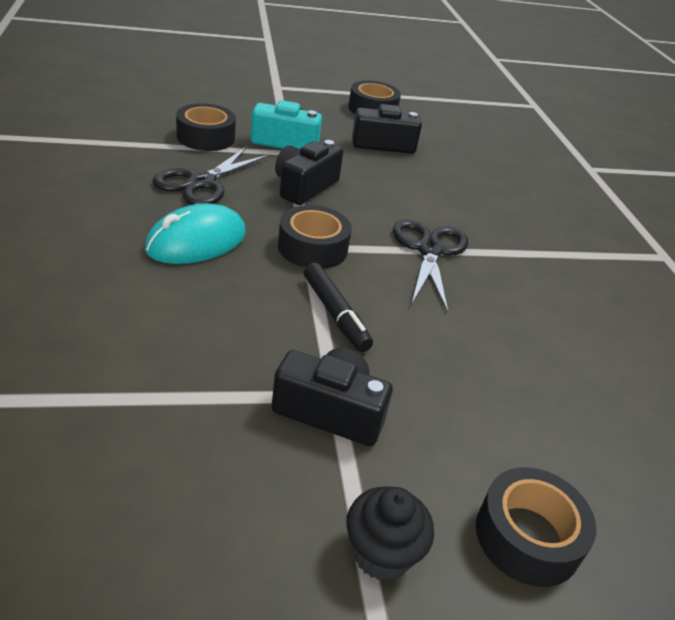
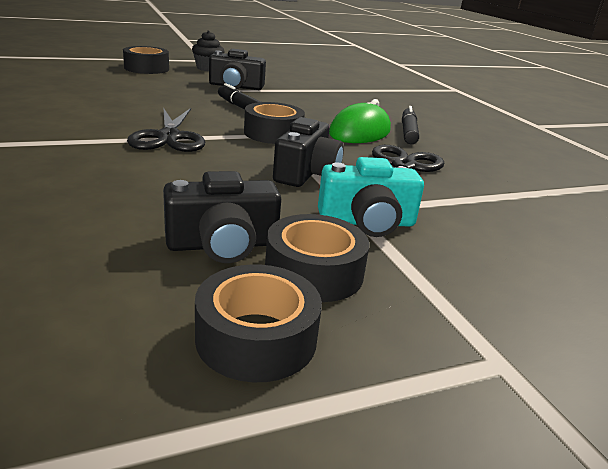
camera: 170 degrees right, 10 degrees down
(124, 236) = (408, 132): none -> black marker
(196, 241) = (360, 132): turquoise mouse -> green mouse
(206, 137) = (462, 213): black tape -> black tape (314, 272)

